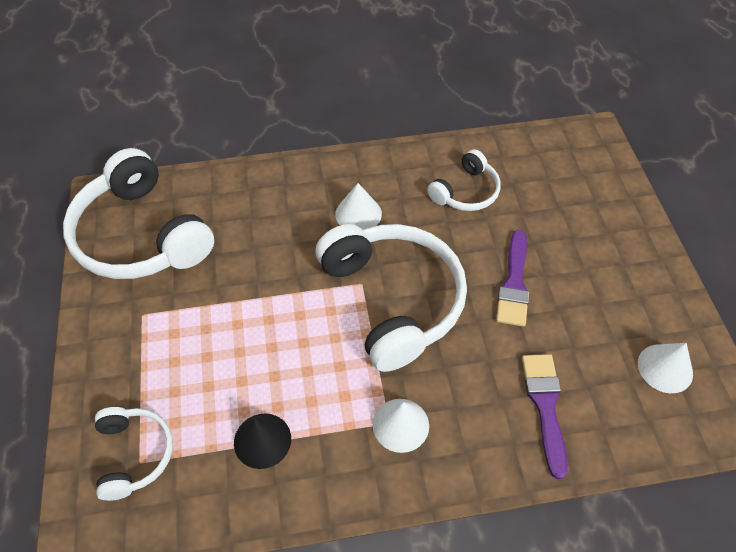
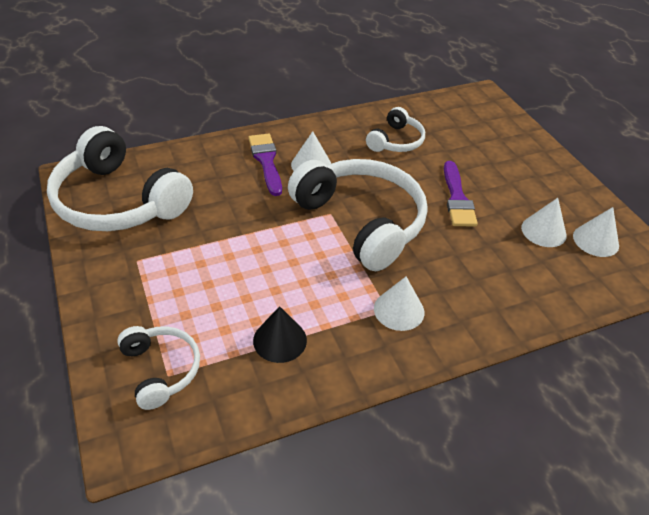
camera: 15 degrees left, 10 degrees down
(545, 406) = (513, 279): purple brush -> purple brush (266, 161)
(604, 345) = (543, 231): none -> white cone

